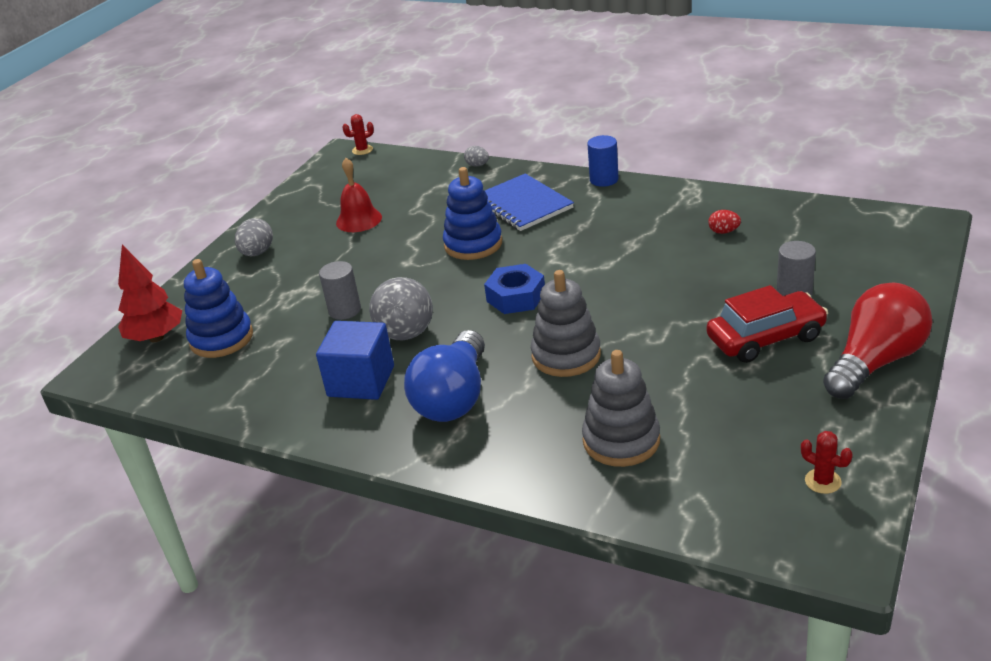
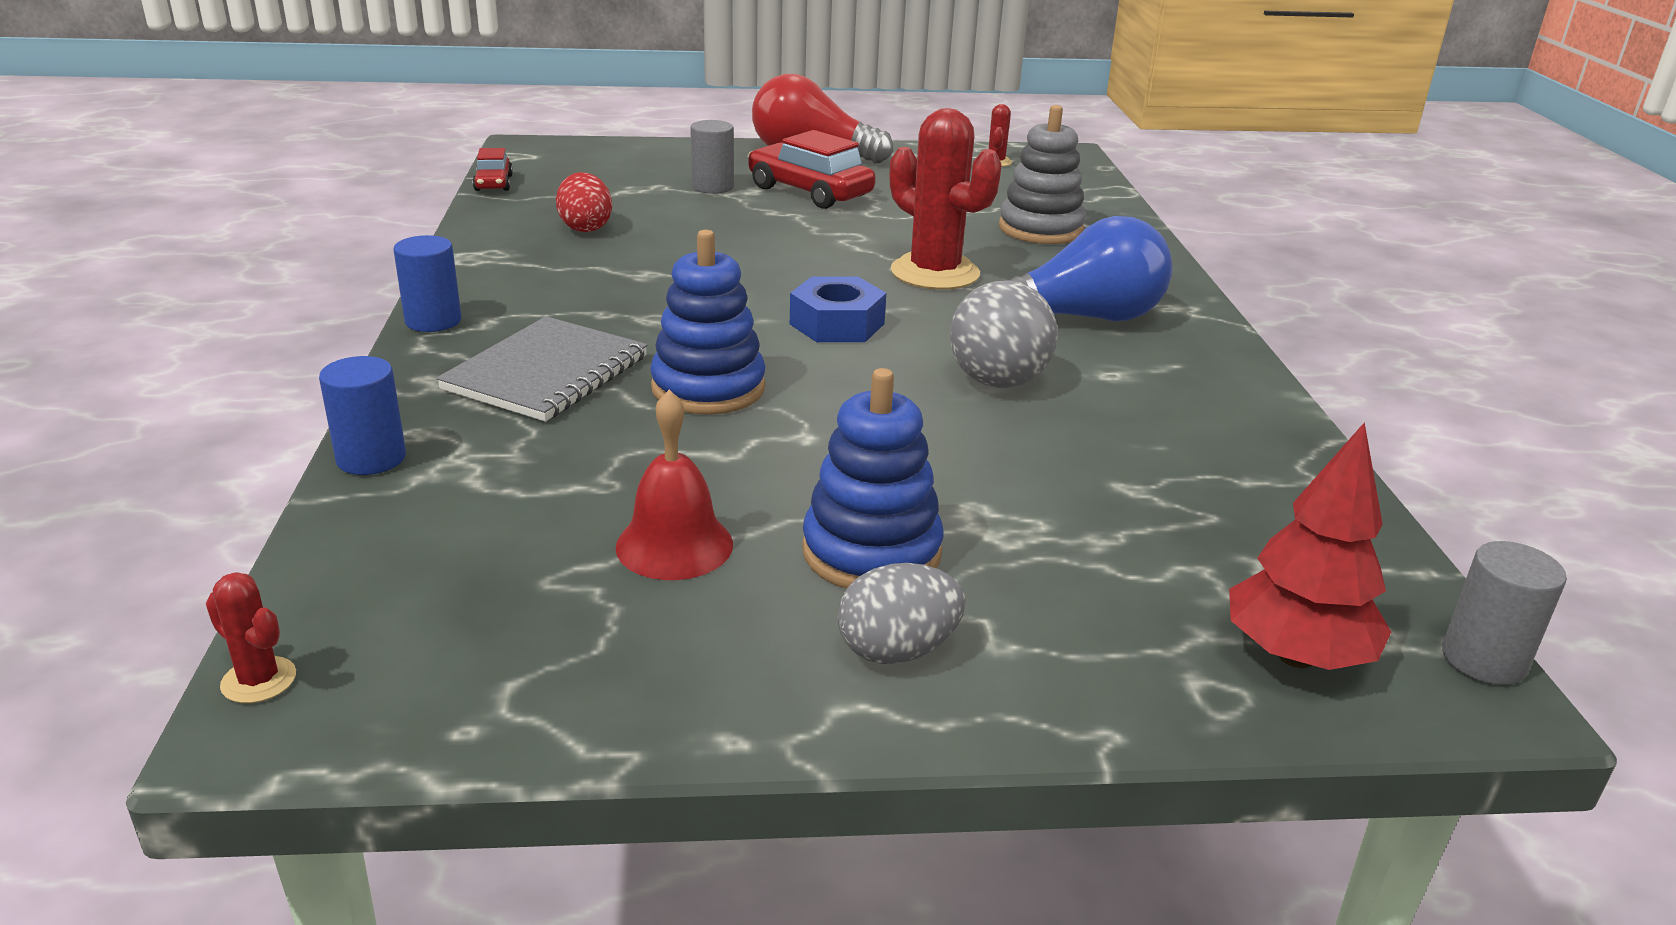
camera: 125 degrees left, 5 degrees down
(221, 338) = (1199, 560): blue stacking toy -> blue stacking toy (871, 552)
(345, 310) = (993, 453): grey cylinder -> grey cylinder (1483, 659)
(361, 381) = (1131, 386): blue cube -> none
(477, 165) = (371, 458): grey egg -> blue cylinder
(523, 205) = (546, 373): blue notebook -> grey notebook
(566, 355) = (935, 273): grey stacking toy -> red cactus
(723, 232) = (585, 227): red egg -> red egg, size x1.59
(832, 205) = (493, 183): none -> red car

